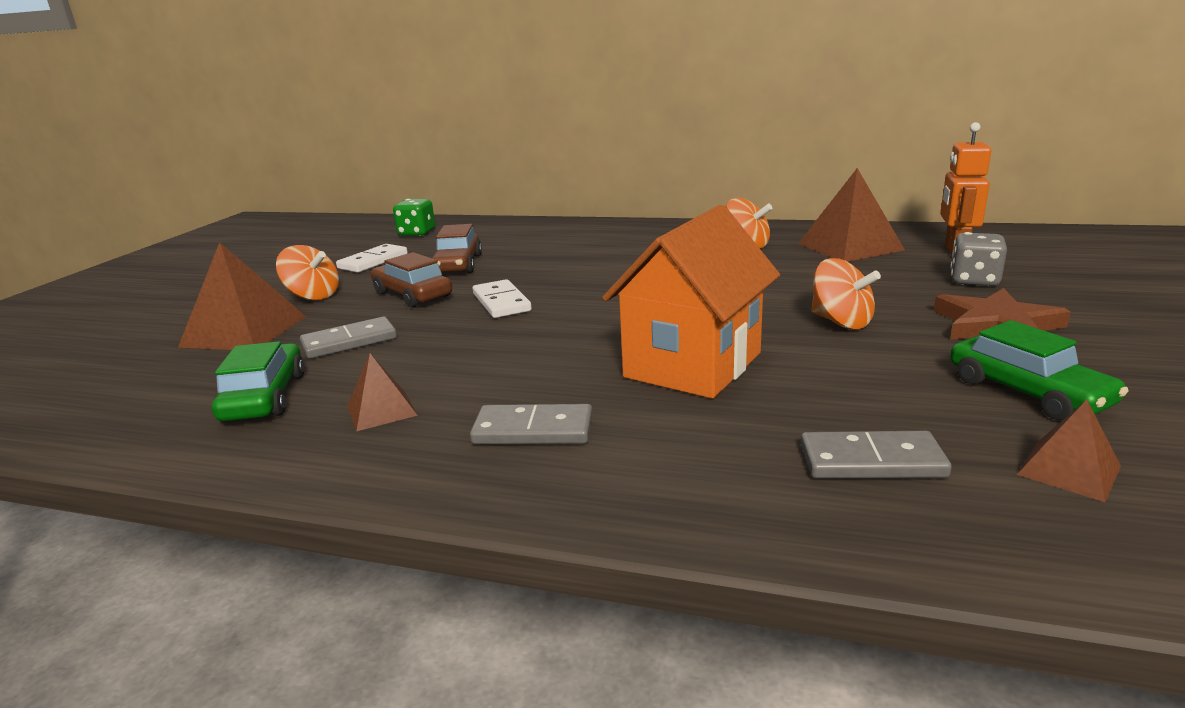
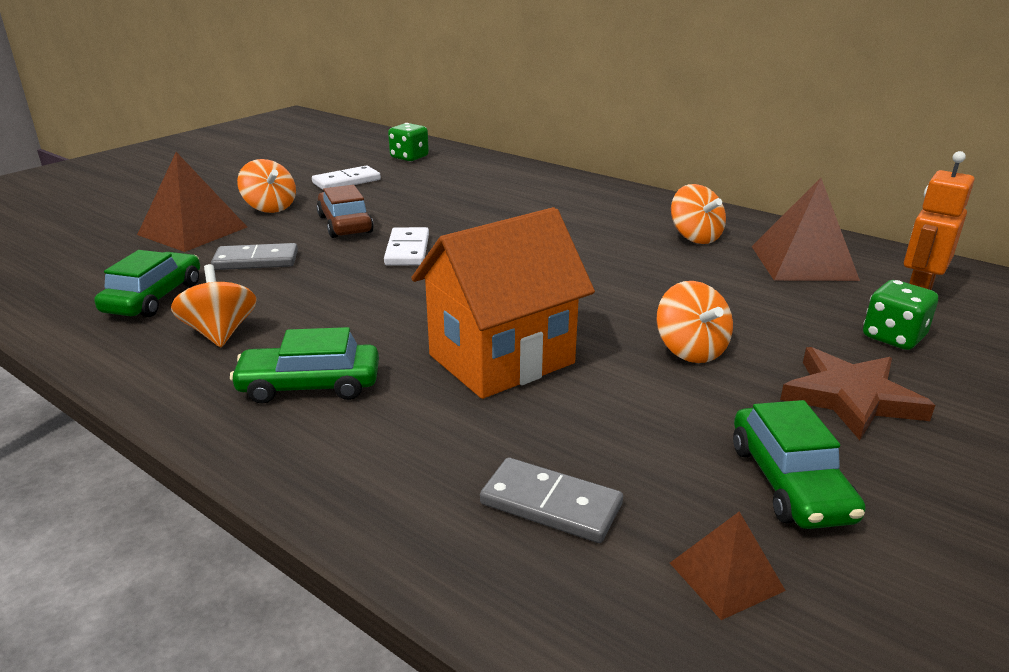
camera: 20 degrees right, 5 degrees up
(381, 410) = (220, 333): brown pyramid -> orange spinning top
(458, 264) = (410, 200): brown car -> none
(533, 430) = (310, 385): grey domino -> green car
(974, 280) = (893, 337): grey dice -> green dice

